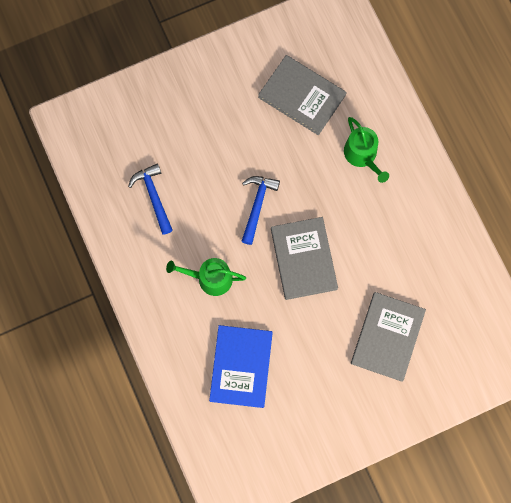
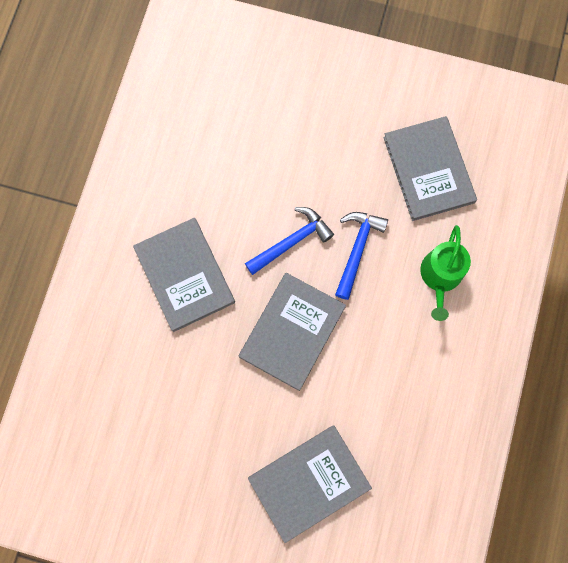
camera: 40 degrees right, 0 degrees up
(154, 196) = (200, 153): blue hammer -> blue hammer (357, 250)
(210, 278) = (184, 275): green watering can -> grey book
(241, 366) = (138, 387): blue book -> none

